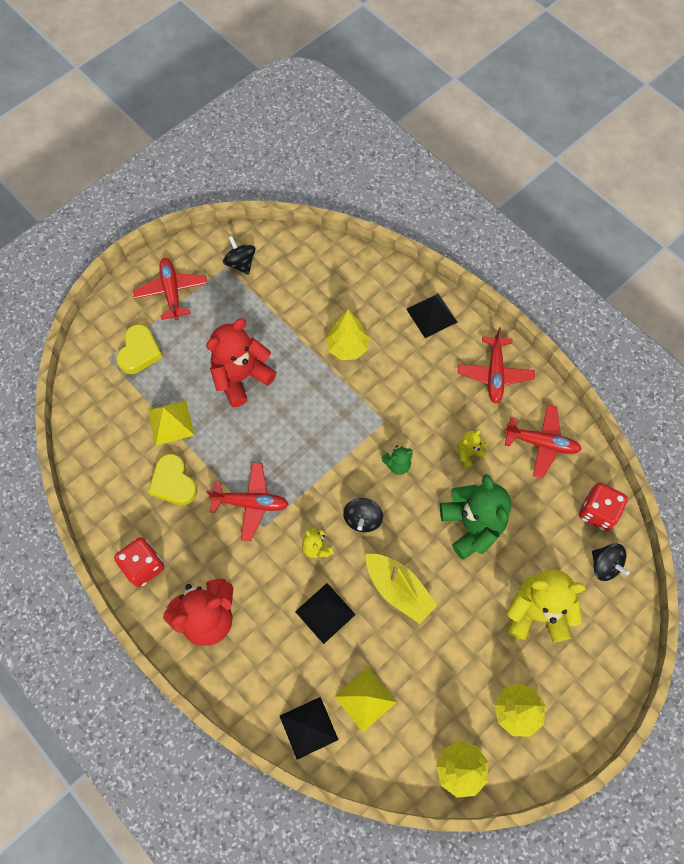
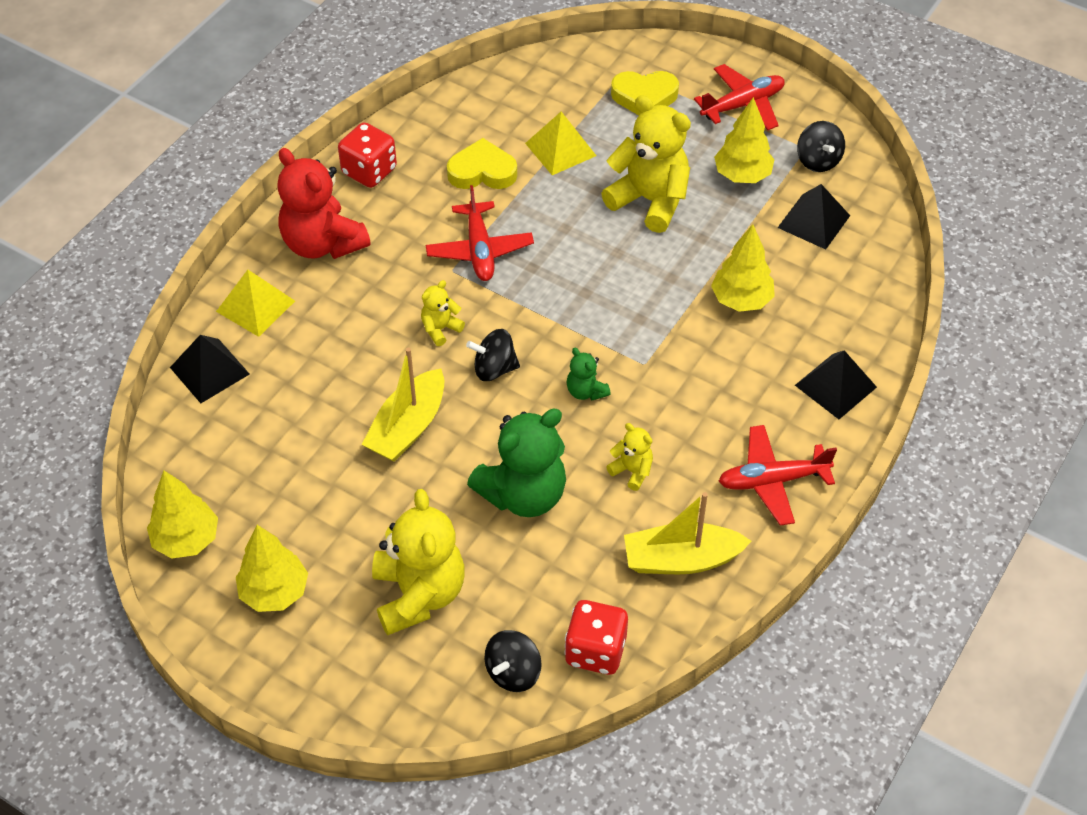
camera: 75 degrees right, 15 degrees down
(173, 482) = (482, 171): yellow heart -> yellow heart turned 45 degrees clockwise
(238, 312) = (742, 175): none -> yellow tree
(240, 263) = (818, 161): black spinning top -> black spinning top turned 120 degrees clockwise
(241, 377) = (650, 200): red teddy bear -> yellow teddy bear
(325, 613) = (356, 356): black pyramid -> black pyramid (813, 221)
(365, 699) = (256, 420): yellow pyramid -> yellow pyramid (255, 306)
(541, 443) = (681, 559): red plane -> yellow boat

